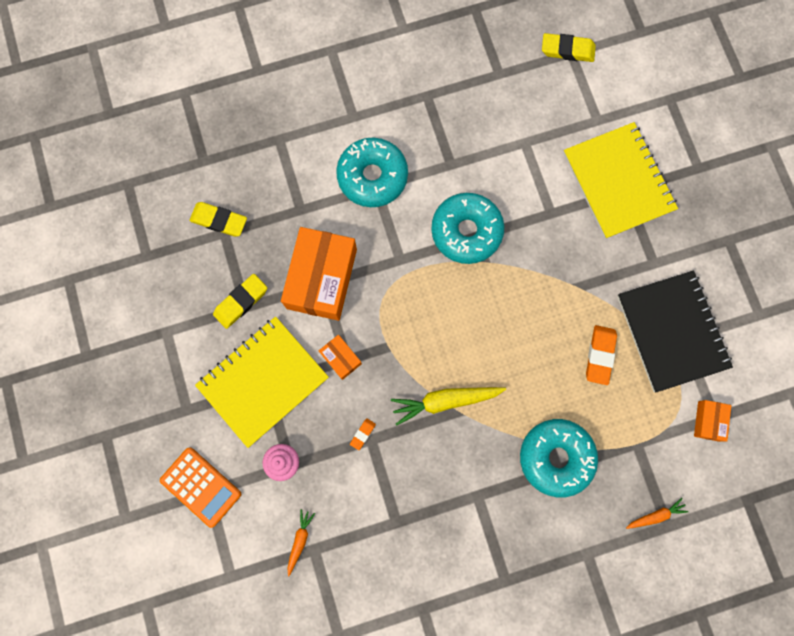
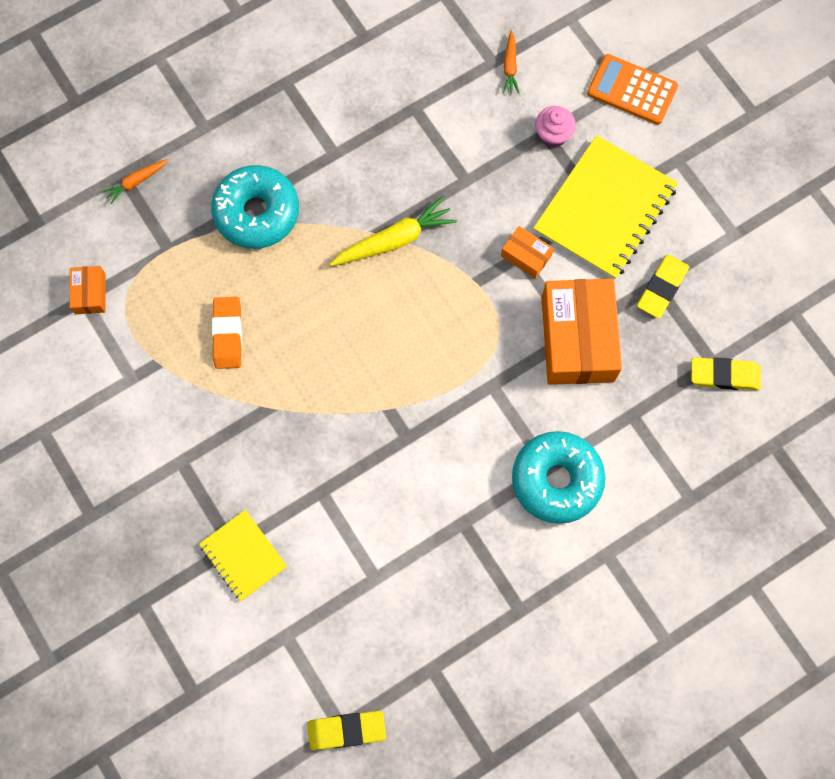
camera: 165 degrees right, 5 degrees down
(362, 434) = (476, 183): orange eraser -> none
(466, 231) = (420, 440): turquoise donut -> none
(618, 182) = (243, 556): yellow notebook -> yellow notebook, size x0.55
(672, 331) = (146, 383): black notebook -> none

